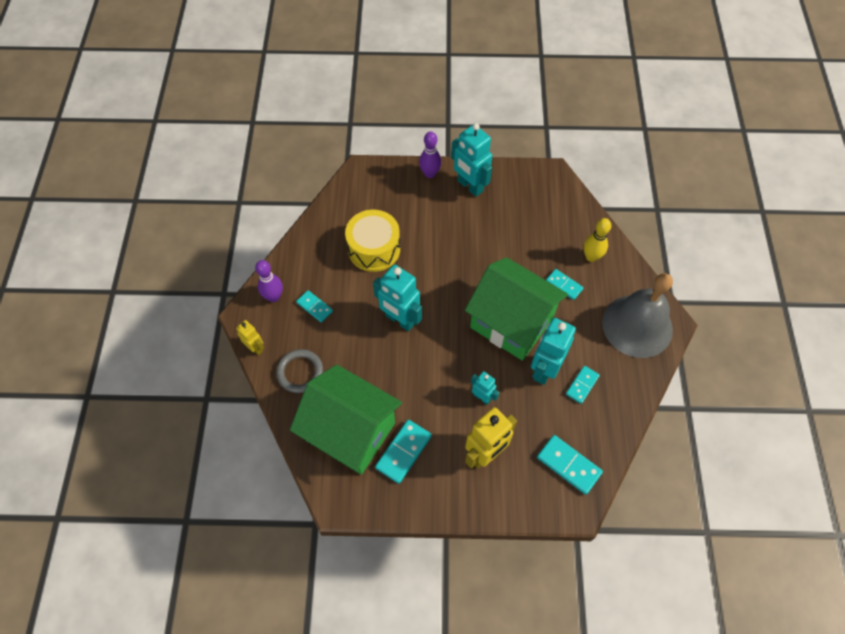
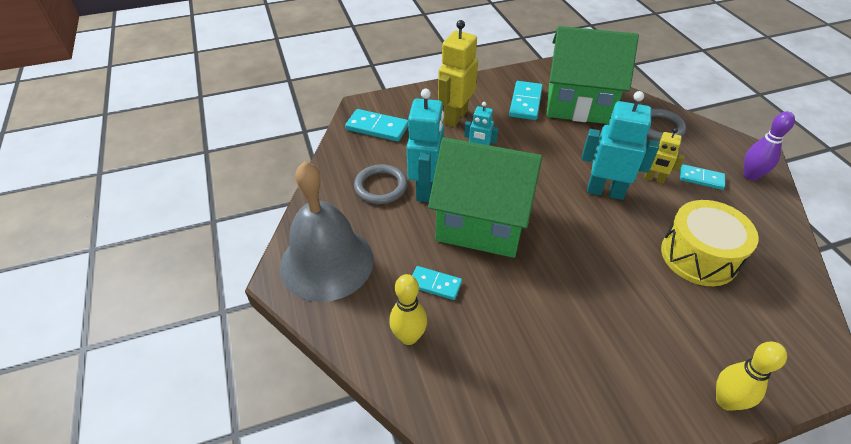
camera: 160 degrees right, 15 degrees down
(255, 348) = (717, 133): yellow robot -> yellow robot (654, 179)
(430, 174) = (726, 401): purple bowling pin -> yellow bowling pin
(470, 186) = (648, 399): turquoise robot -> none
(582, 385) = (381, 187): turquoise domino -> grey ring

